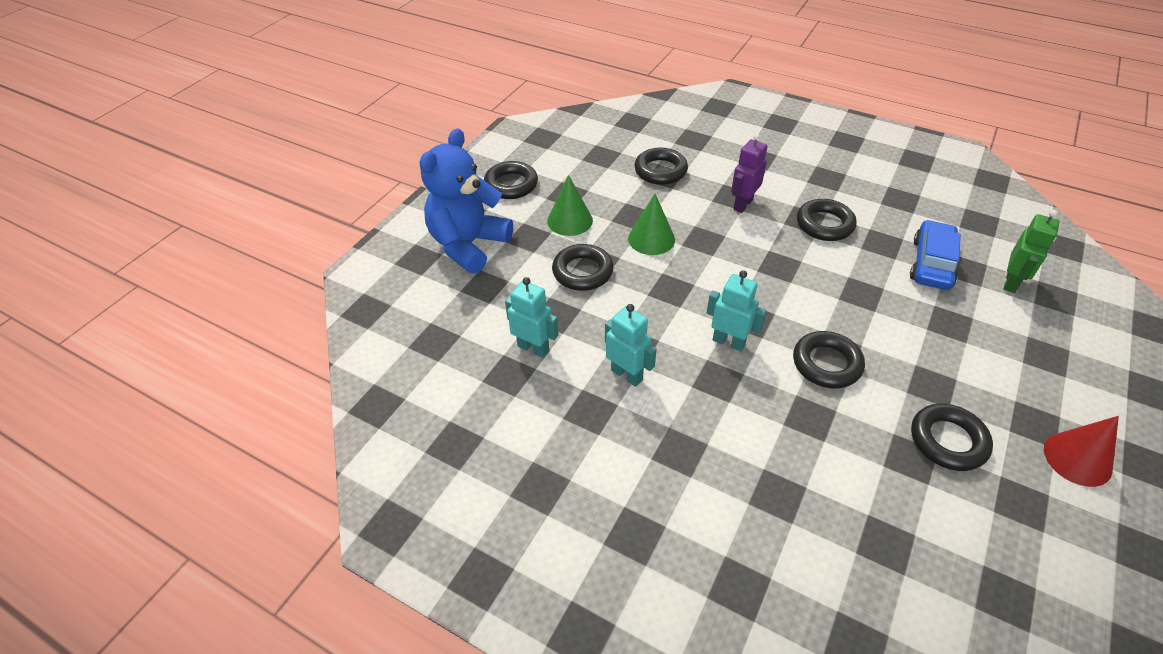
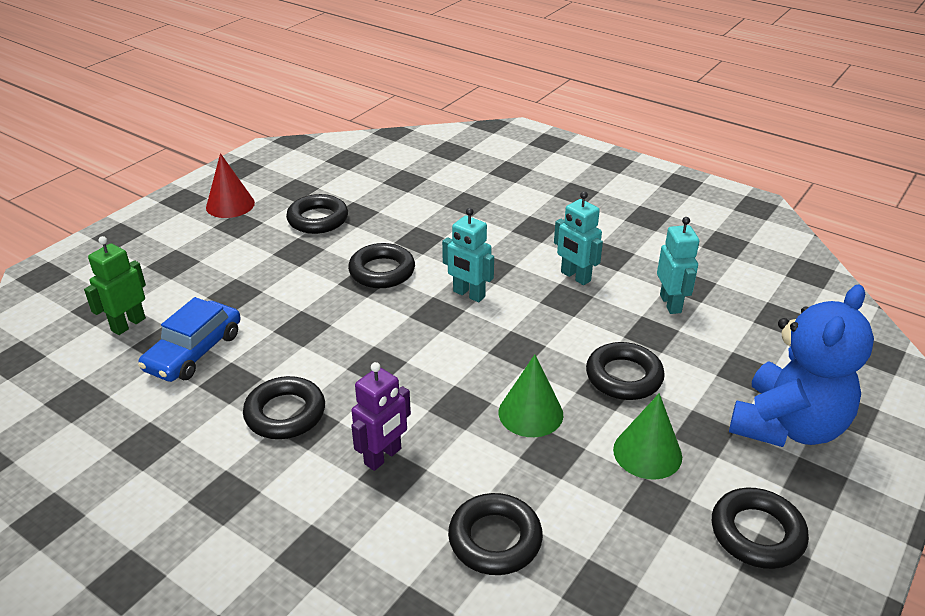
camera: 175 degrees left, 10 degrees down
(533, 348) = (671, 304): turquoise robot -> turquoise robot turned 135 degrees counterclockwise

